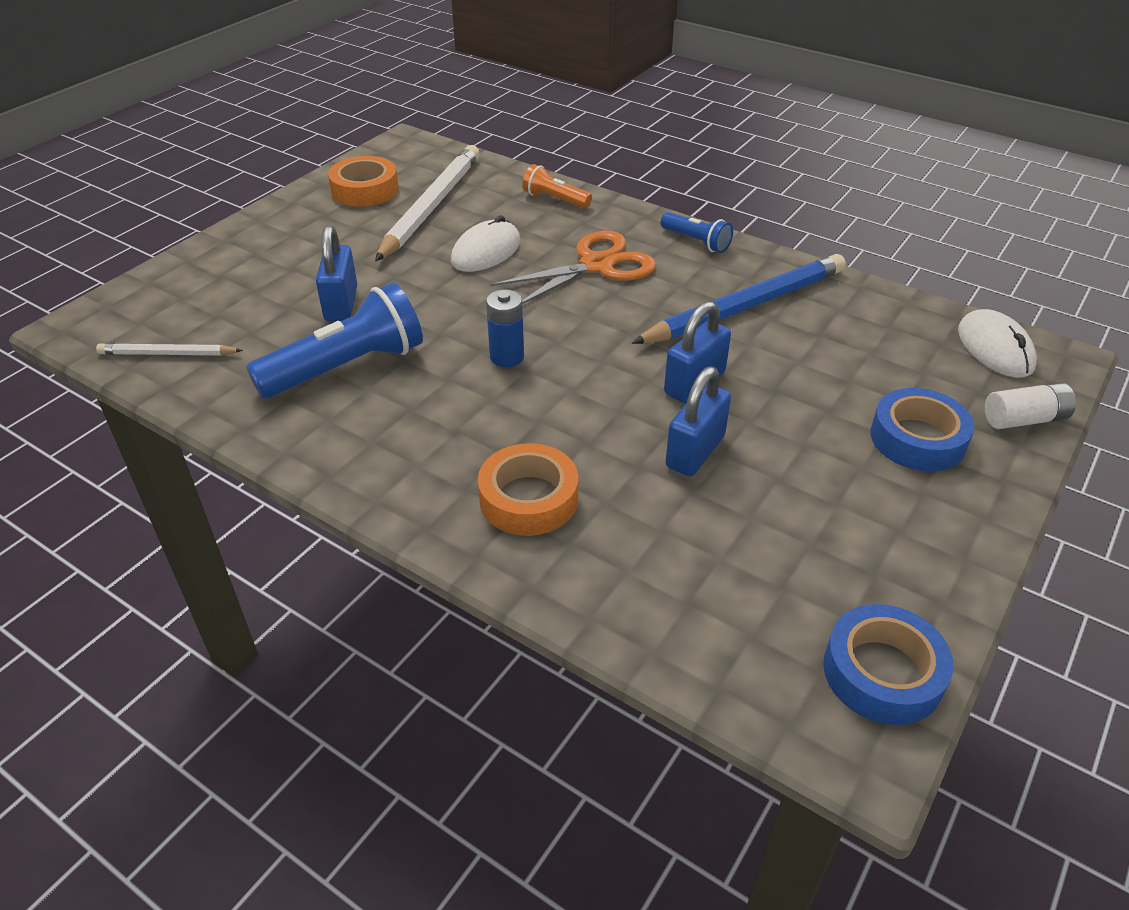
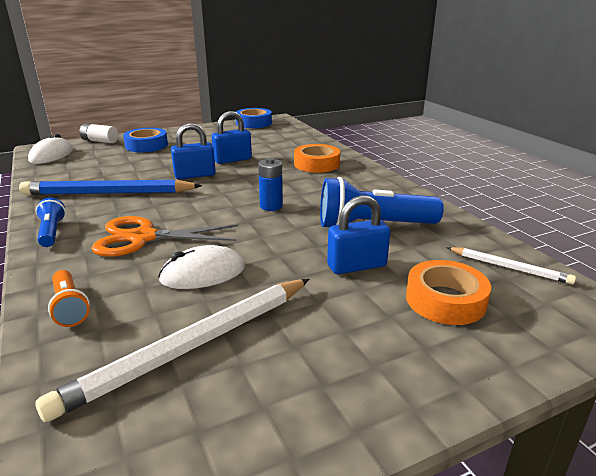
camera: 150 degrees left, 15 degrees down
(341, 304) = (356, 266): blue padlock -> blue padlock turned 45 degrees clockwise
(365, 190) = (242, 414): orange tape -> orange tape (445, 300)

